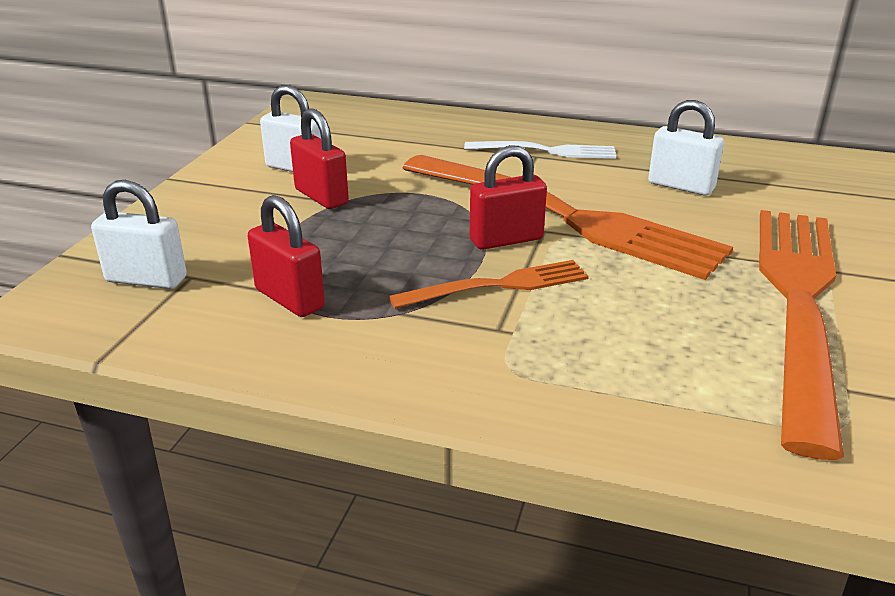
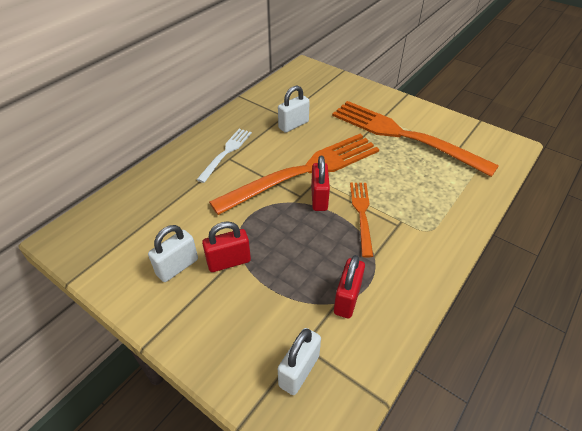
camera: 70 degrees left, 15 degrees up
(290, 299) = (347, 299): red padlock -> red padlock turned 45 degrees counterclockwise

